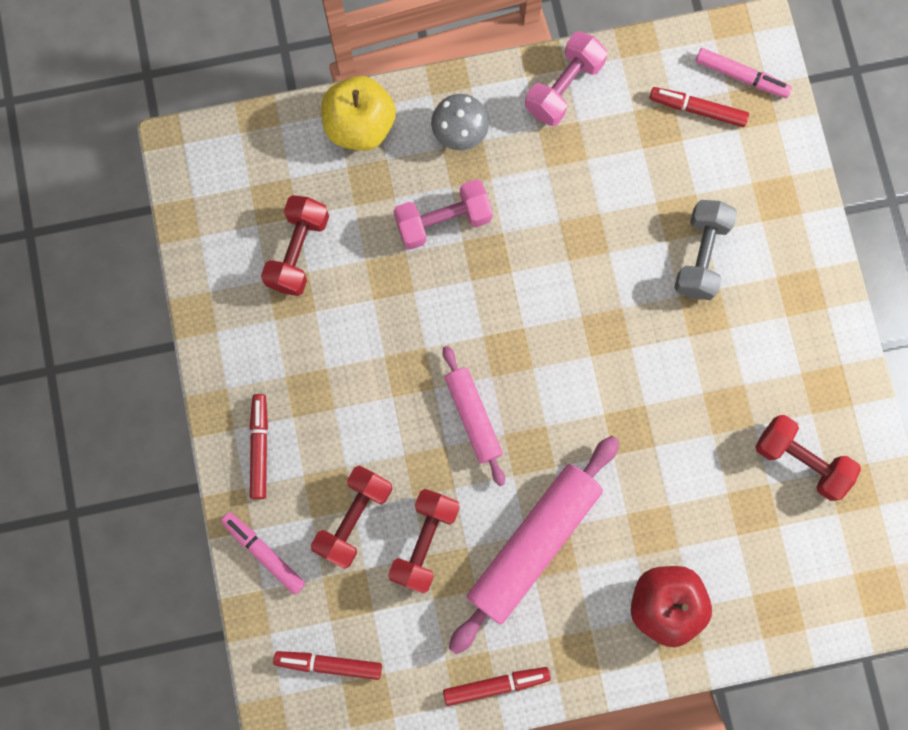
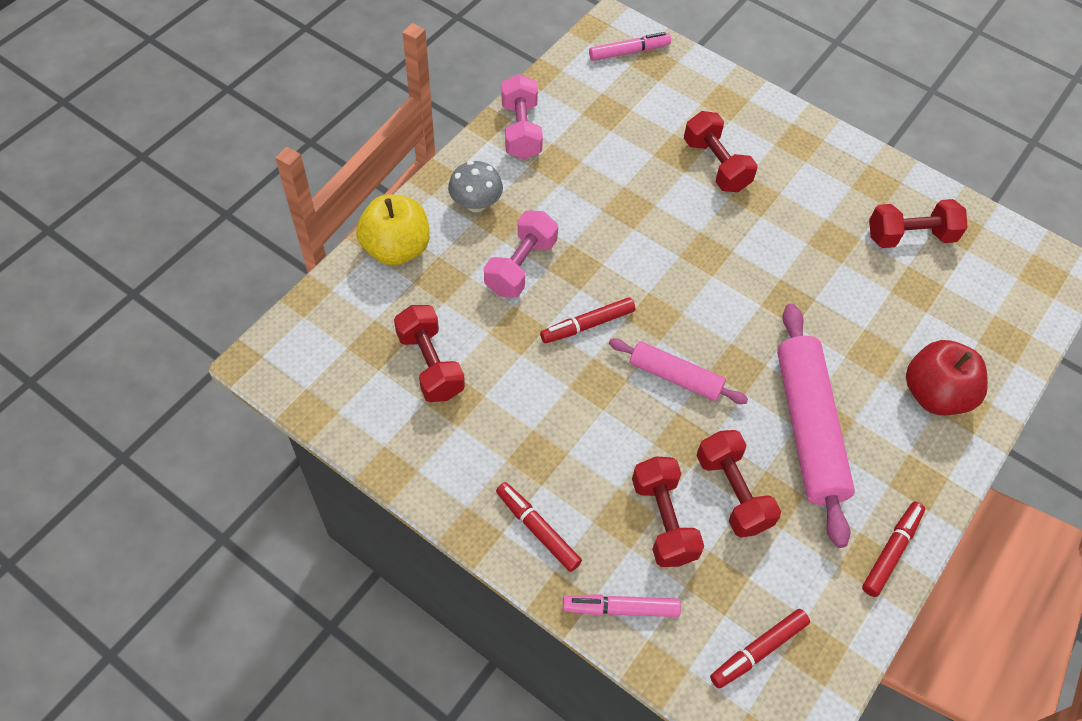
camera: 45 degrees left, 20 degrees down
(697, 110) = (622, 86): red marker -> red marker (587, 325)
(701, 256) = (716, 165): grey dumbbell -> red dumbbell

